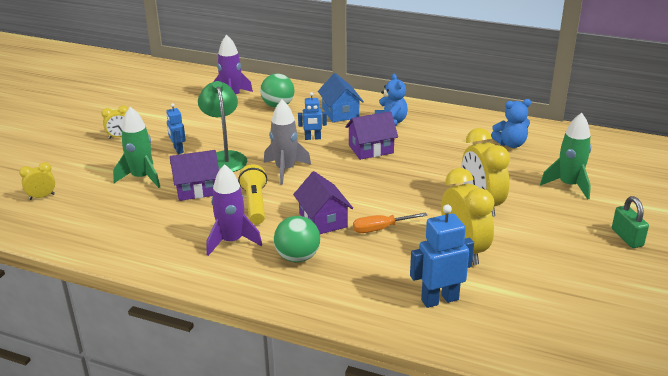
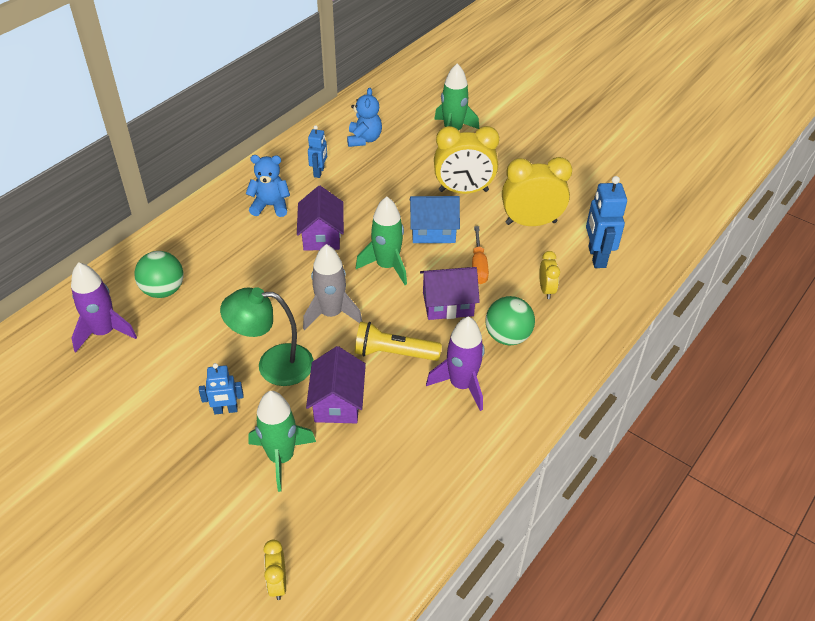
camera: 75 degrees left, 15 degrees up
(119, 137) = (145, 476): yellow clock -> yellow clock (546, 290)
(312, 138) = (269, 276): blue robot -> blue robot (319, 172)
(340, 113) = (220, 239): blue house -> blue house (433, 231)
(352, 184) = (387, 266): none -> green rocket
(627, 237) = (541, 130): green padlock -> none

